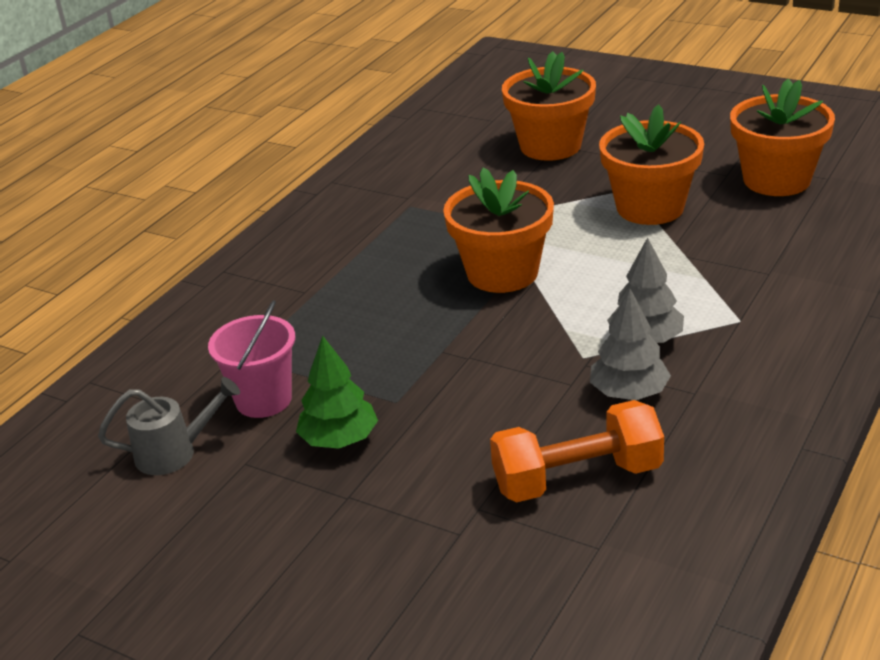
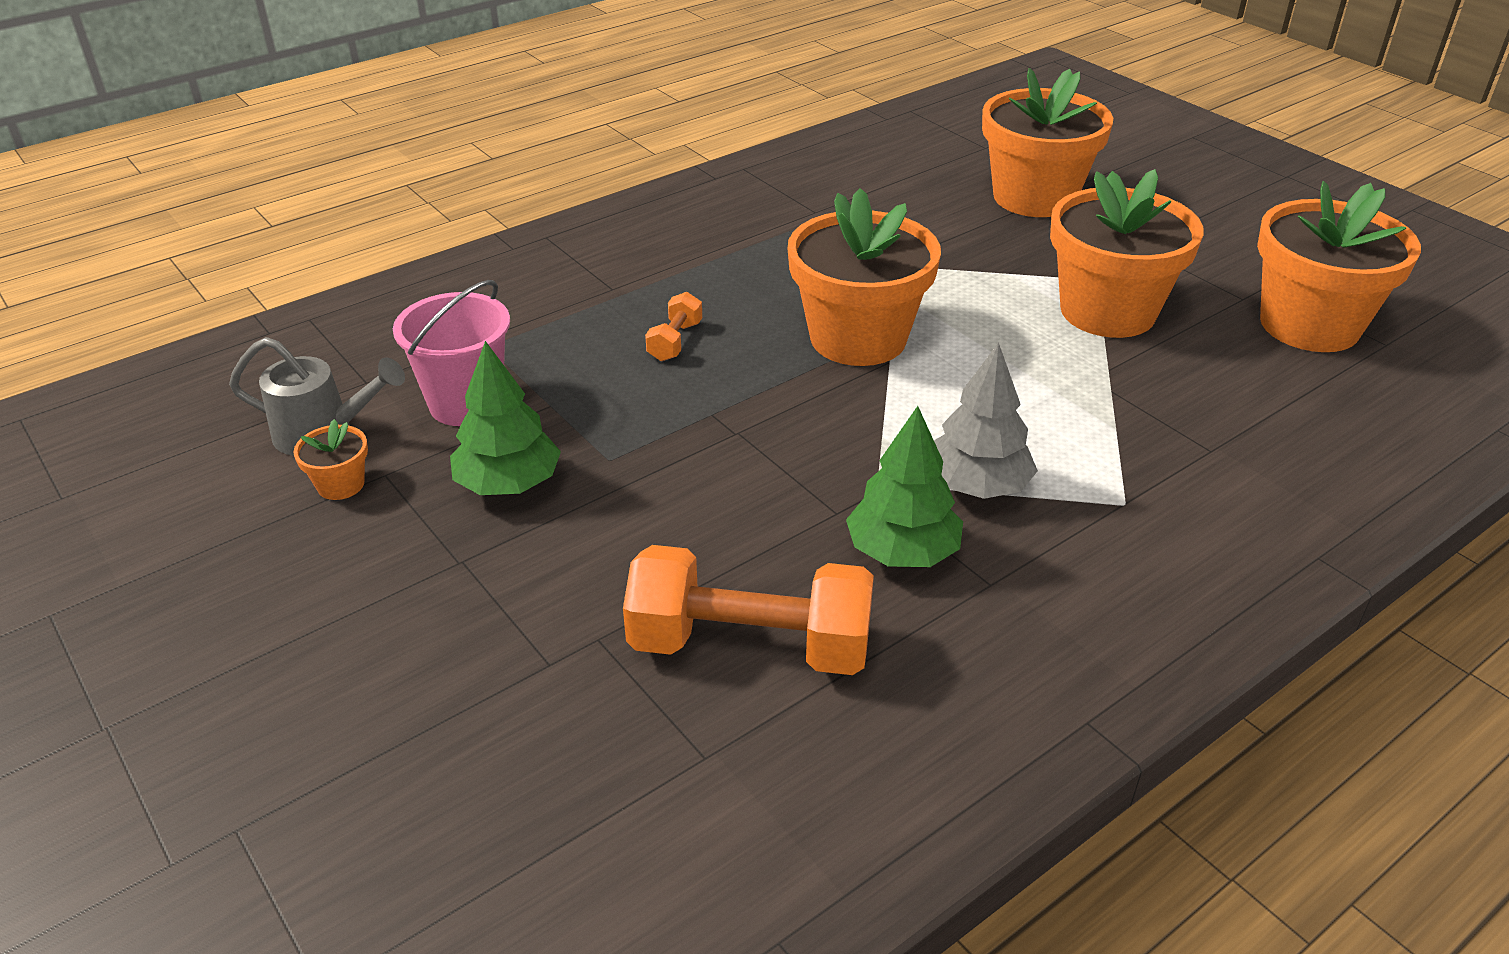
camera: 20 degrees right, 5 degrees up
(218, 480) = (340, 484): none -> orange flower pot
(379, 313) = (675, 341): none -> orange dumbbell
(629, 393) = (902, 552): grey tree -> green tree

